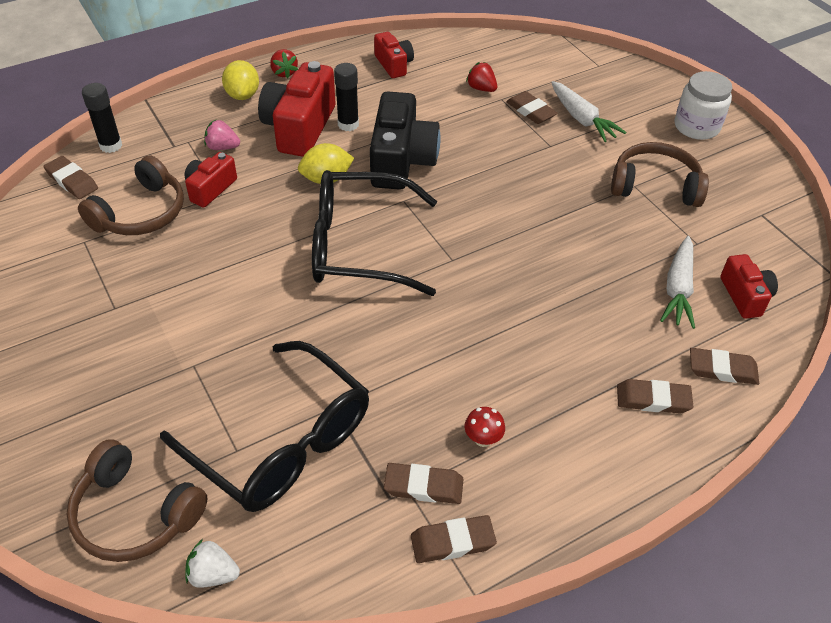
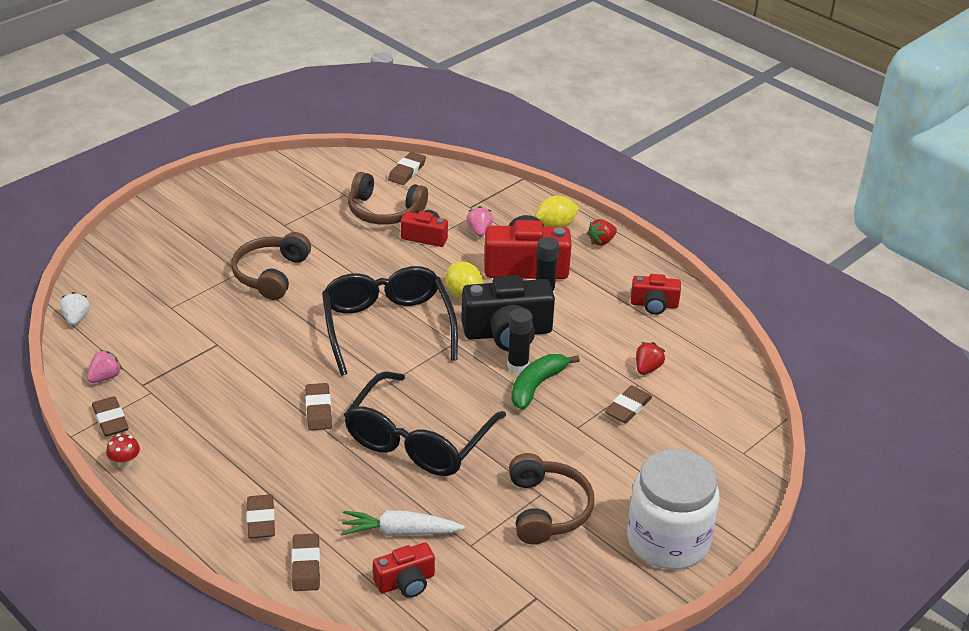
camera: 75 degrees right, 10 degrees down
(111, 145) = (455, 177): black glue stick -> black glue stick (518, 366)
(135, 514) = (115, 277): brown headphones -> brown headphones (271, 274)
(282, 443) = (180, 326): black glasses -> black glasses (418, 440)
(362, 543) = (105, 377): none -> pink strawberry
(394, 65) = (654, 304): red camera -> red camera turned 45 degrees clockwise
(423, 486) = (154, 399): brown eraser -> brown eraser (318, 410)
(483, 439) = (201, 424): red mushroom -> red mushroom (125, 463)
(487, 158) = (536, 386): none -> green banana
(581, 119) = (634, 446): white carrot -> none
(696, 127) = (668, 540): white jar -> white jar, size x1.54

